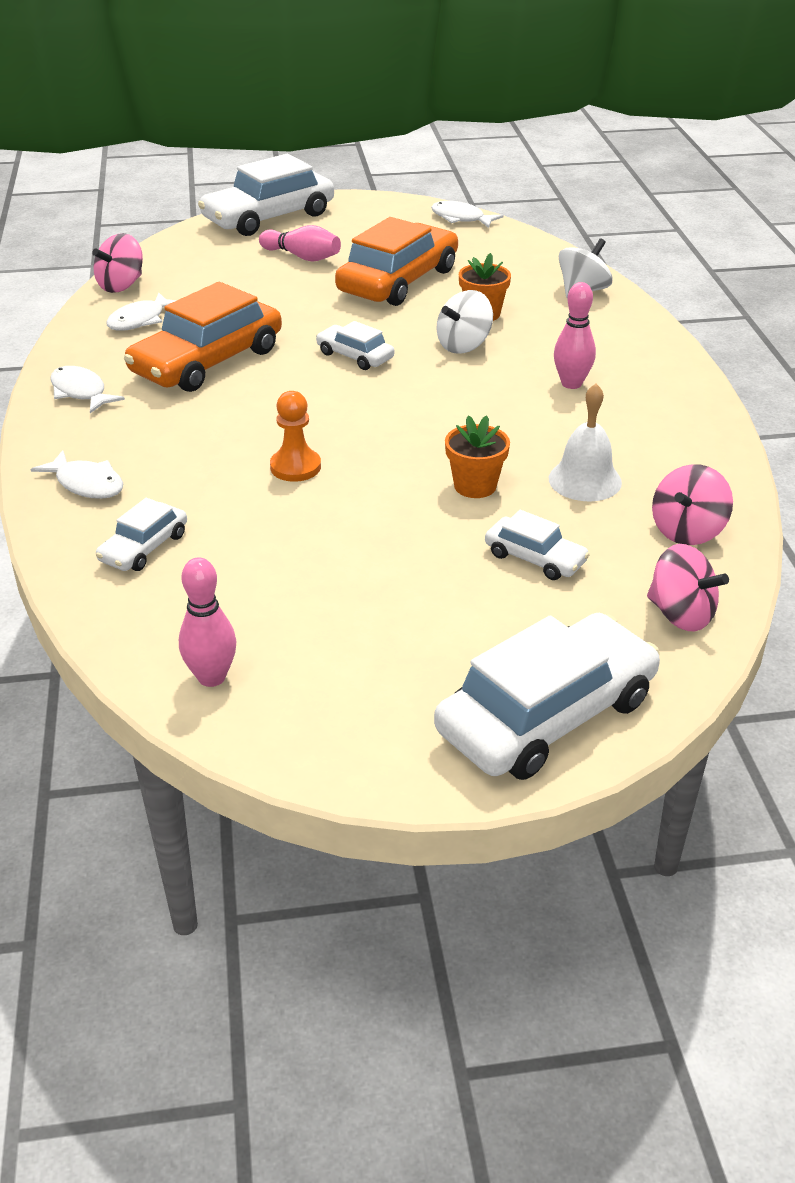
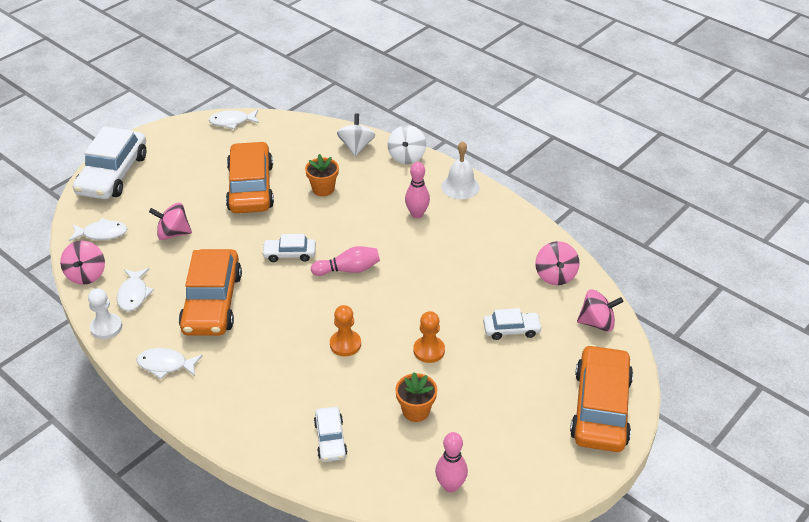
camera: 40 degrees left, 5 degrees up
(74, 335) = (106, 327): none -> white pawn
(86, 484) = (250, 421): white fish -> white fish (102, 233)
(255, 287) = (173, 233): none -> pink spinning top
(302, 257) = (173, 196): pink bowling pin -> pink bowling pin (348, 270)
(389, 524) = (429, 350): none -> orange pawn
(464, 345) = (337, 216): white spinning top -> white spinning top (406, 157)
(475, 486) = (442, 304): orange flower pot -> orange flower pot (416, 411)
(547, 715) = (600, 408): white car -> orange car
(585, 480) = (485, 271): white bell -> white bell (460, 187)

